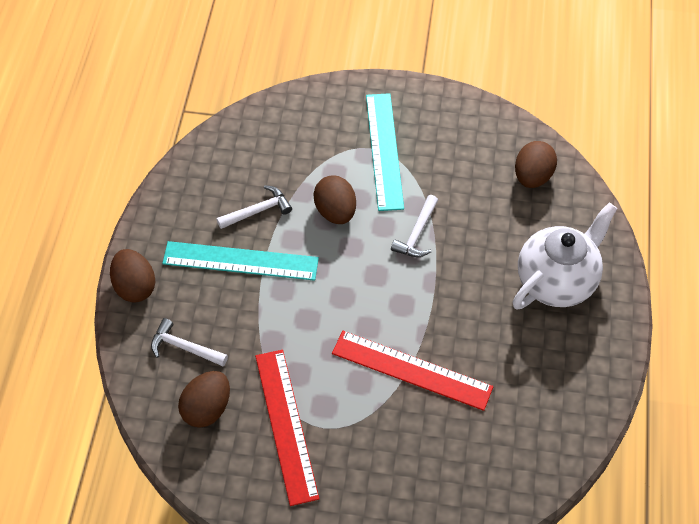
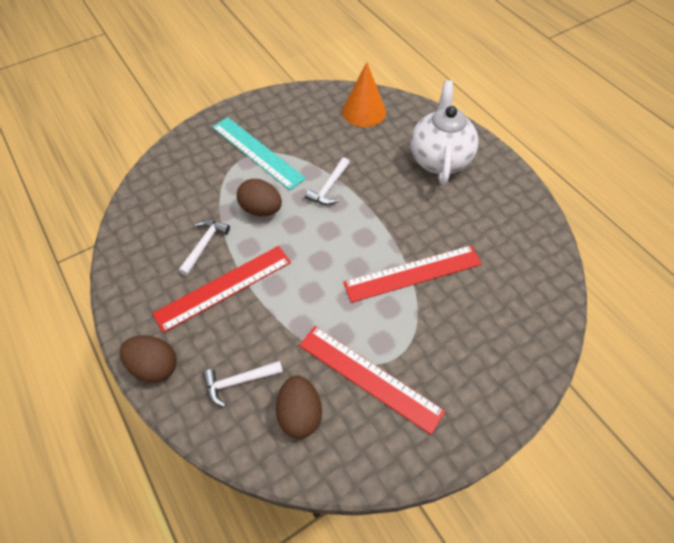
camera: 40 degrees left, 0 degrees up
(240, 261) = (224, 287): turquoise ruler -> red ruler
(417, 234) = (329, 187): white hammer -> white hammer turned 45 degrees clockwise
(532, 176) = (364, 111): brown egg -> orange cone

